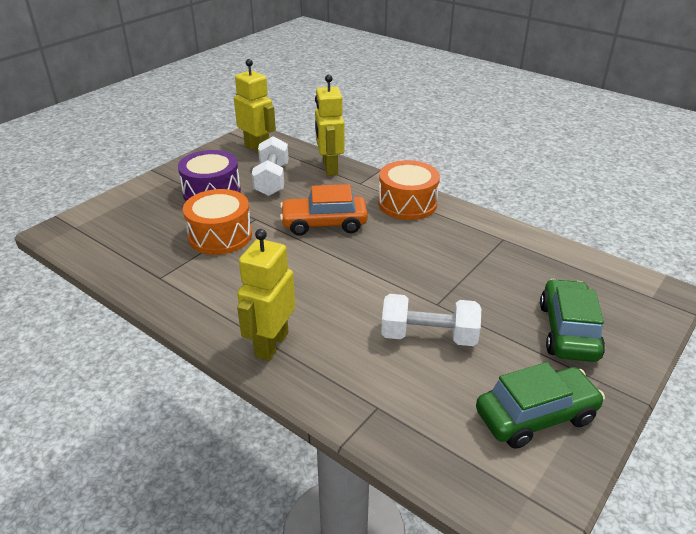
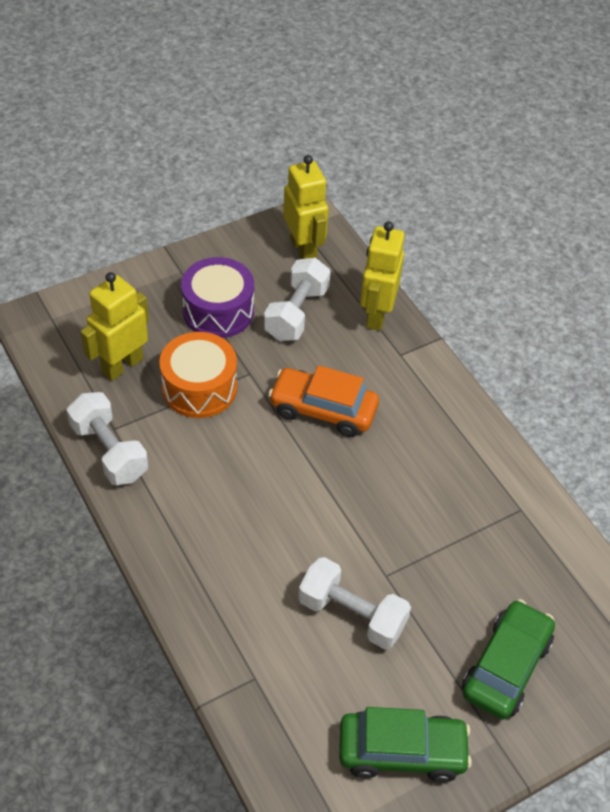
camera: 20 degrees right, 15 degrees up
(163, 292) = (109, 451): none -> white dumbbell
(271, 344) = (188, 562): yellow robot -> yellow robot (122, 365)
(407, 204) = (439, 411): orange drum -> none

